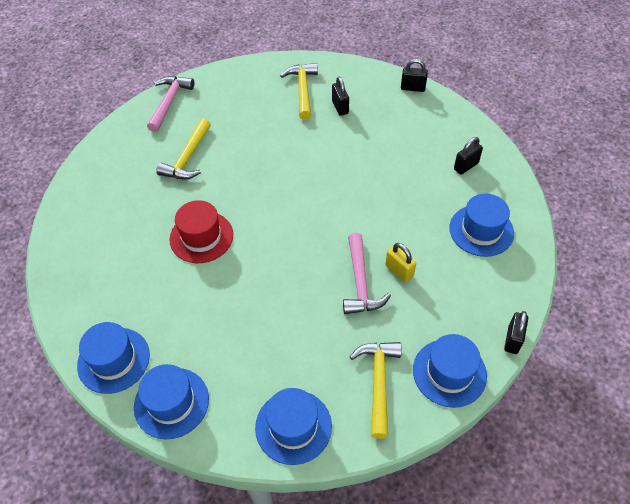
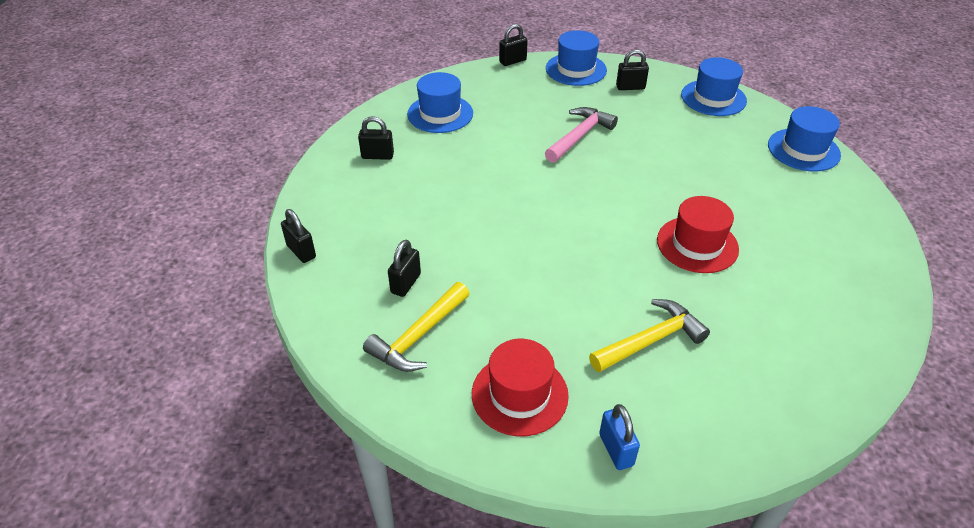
camera: 140 degrees left, 10 degrees down
(113, 360) = (846, 198): blue hat -> none
(169, 102) = (616, 450): pink hammer -> blue padlock
(230, 97) = (519, 394): none -> red hat
(378, 383) = (630, 87): yellow hammer -> black padlock
(399, 271) = (539, 126): yellow padlock -> none

